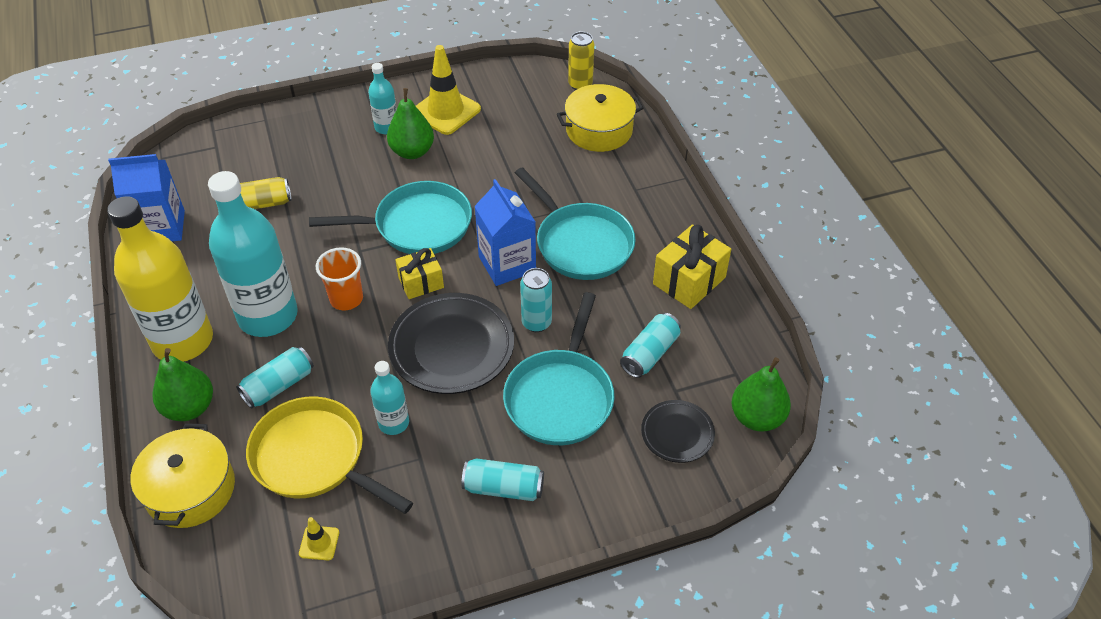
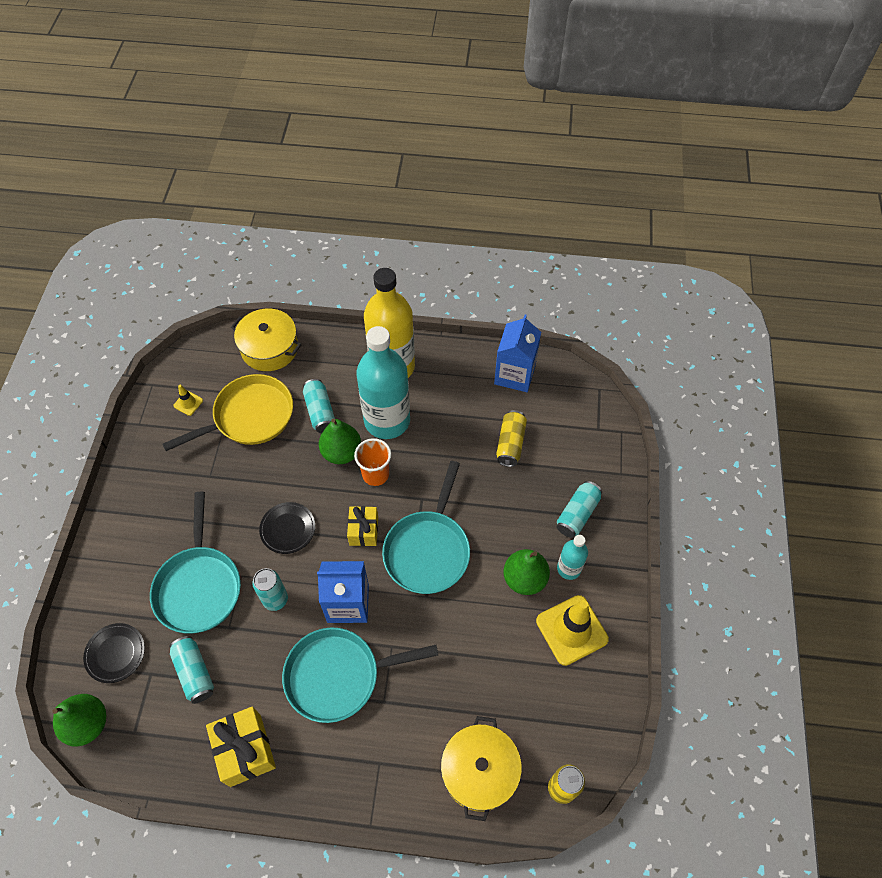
camera: 115 degrees right, 10 degrees up
(189, 408) = (332, 359): green pear -> green pear (341, 452)
(393, 423) = (247, 469): turquoise bottle -> none
(452, 347) = (288, 529): black plate -> black plate, size x0.55
(503, 488) = (154, 517): turquoise can -> turquoise can (577, 514)
(561, 396) = (199, 586): turquoise pan -> turquoise pan turned 135 degrees counterclockwise

